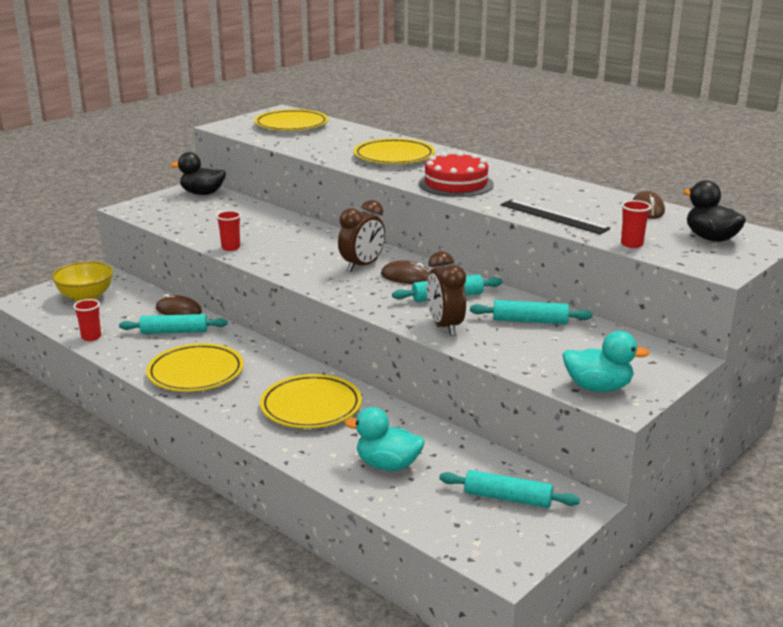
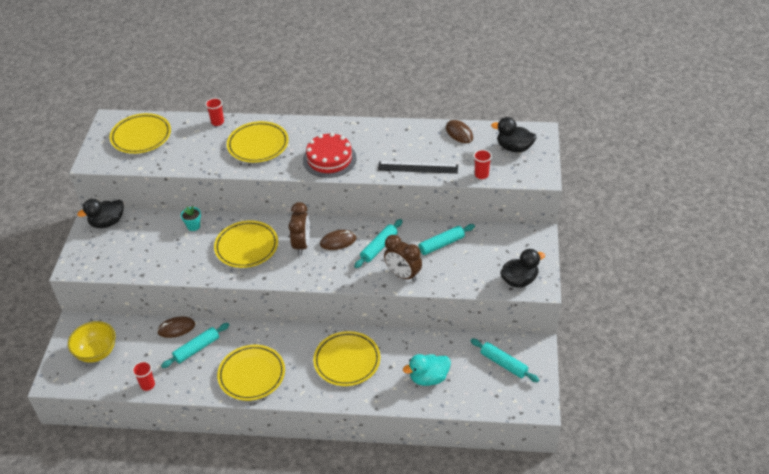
camera: 35 degrees left, 20 degrees up
(231, 248) = (199, 271): red cup -> red cup (217, 122)
(274, 219) = (193, 226): none -> turquoise flower pot
(303, 248) = (246, 247): none -> yellow plate
(508, 498) = (503, 364): turquoise rolling pin -> turquoise rolling pin turned 60 degrees clockwise
(598, 387) = (519, 280): turquoise duck -> black duck

